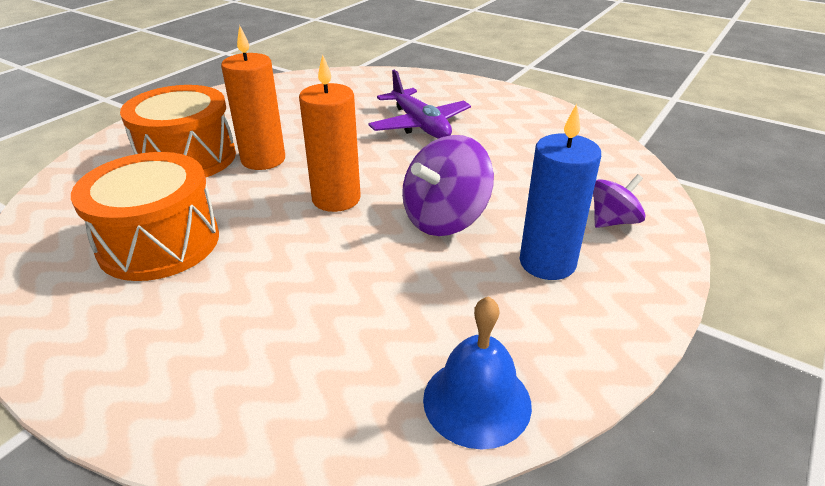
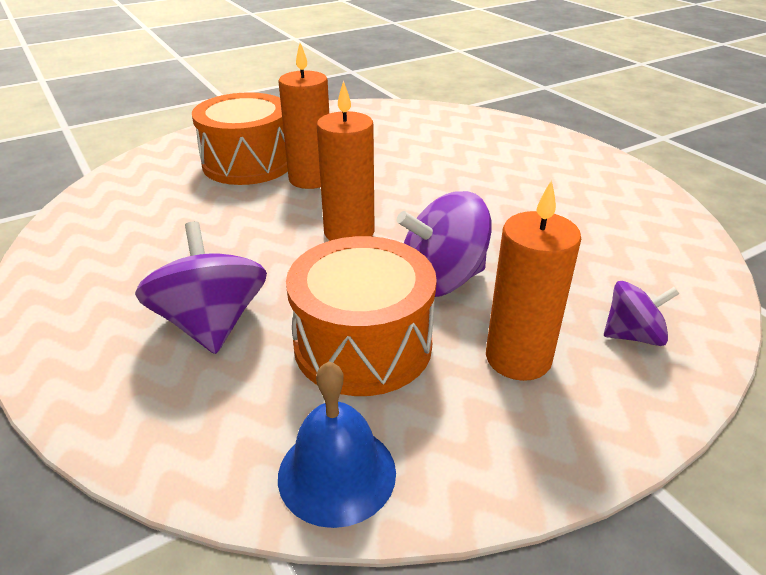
camera: 25 degrees right, 0 degrees up
(159, 243) = (174, 233): orange drum -> orange drum (363, 344)
(267, 315) = (211, 323): none -> purple spinning top
(420, 125) = (486, 177): purple plane -> none
(547, 262) = (518, 358): blue candle -> orange candle

